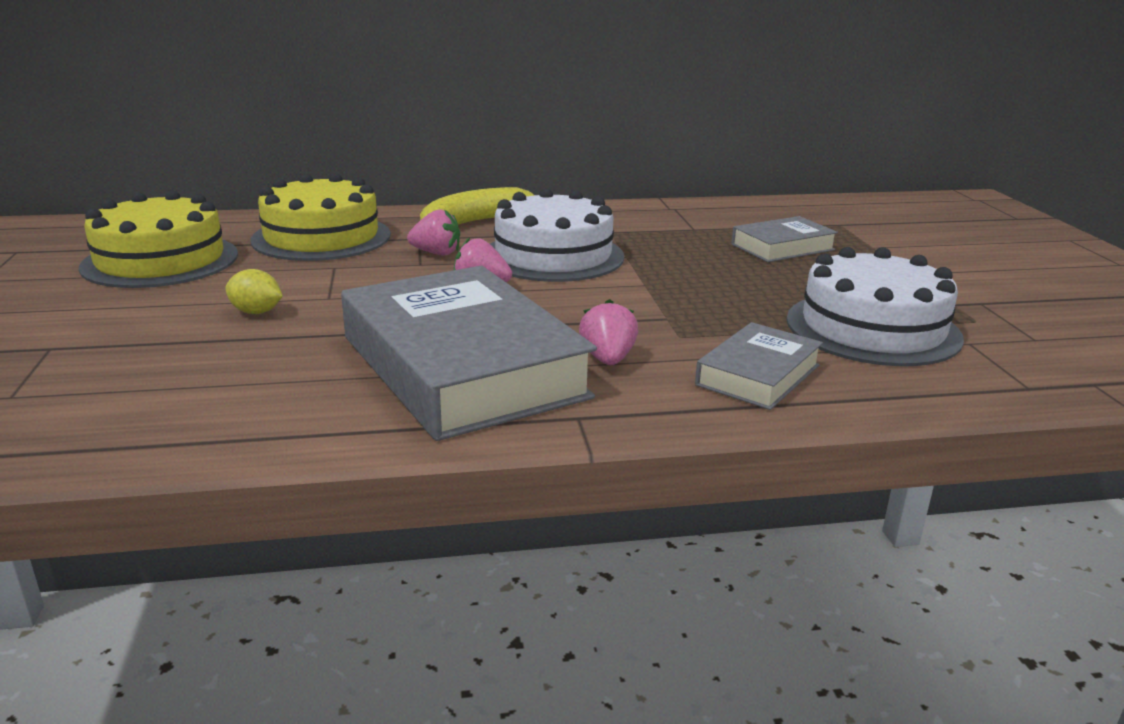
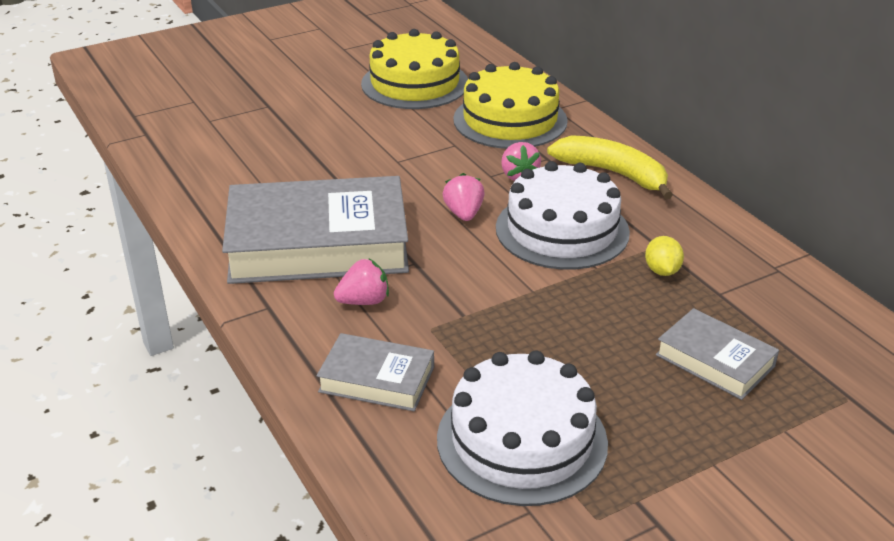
camera: 70 degrees right, 10 degrees up
(256, 312) = (355, 145): yellow lemon -> yellow lemon (662, 271)
(462, 366) = (318, 244): grey book -> grey book turned 45 degrees clockwise

